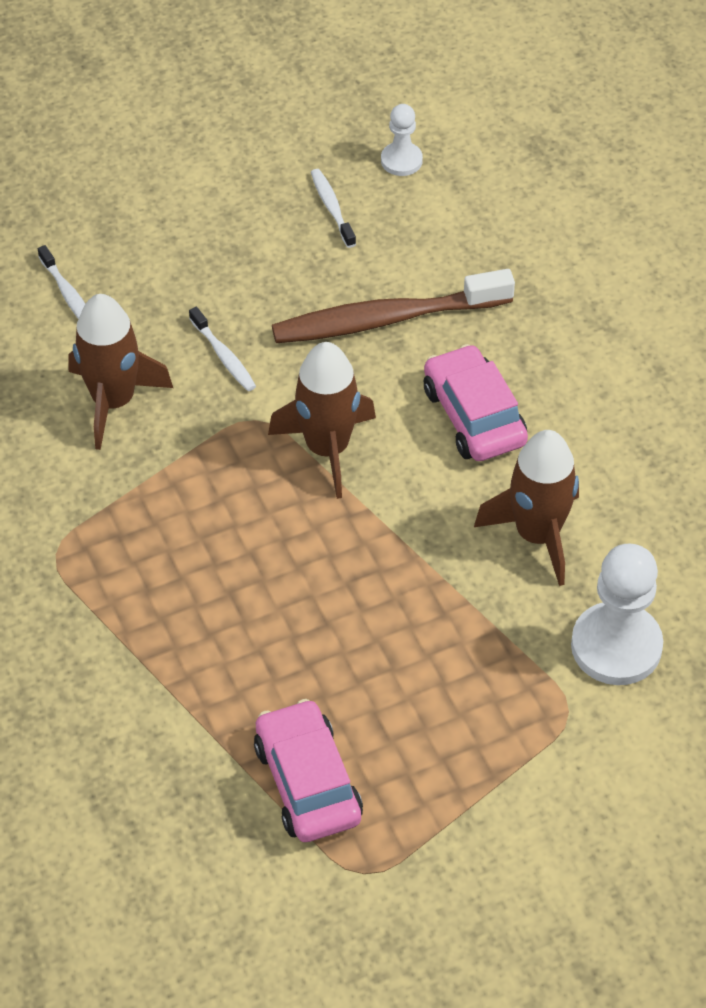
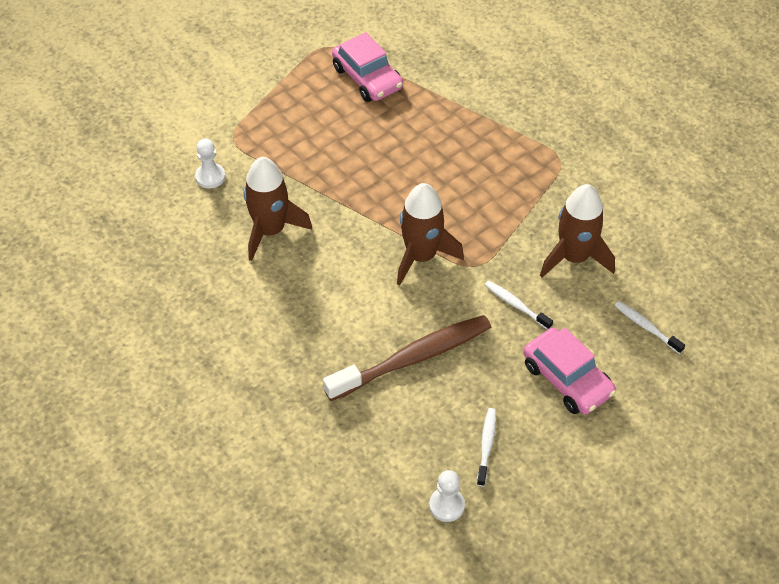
camera: 165 degrees right, 0 degrees up
(332, 208) = (486, 445): white toothbrush -> white toothbrush turned 135 degrees counterclockwise
(474, 416) = (330, 299): pink car -> pink car (567, 379)
(616, 646) = (210, 177): white pawn -> white pawn, size x0.54

